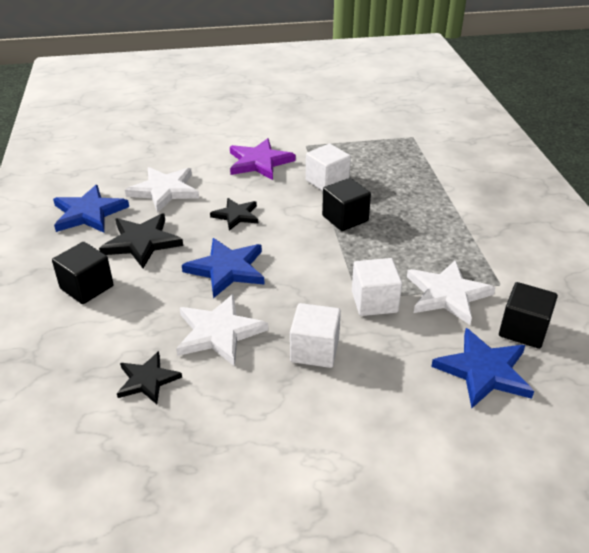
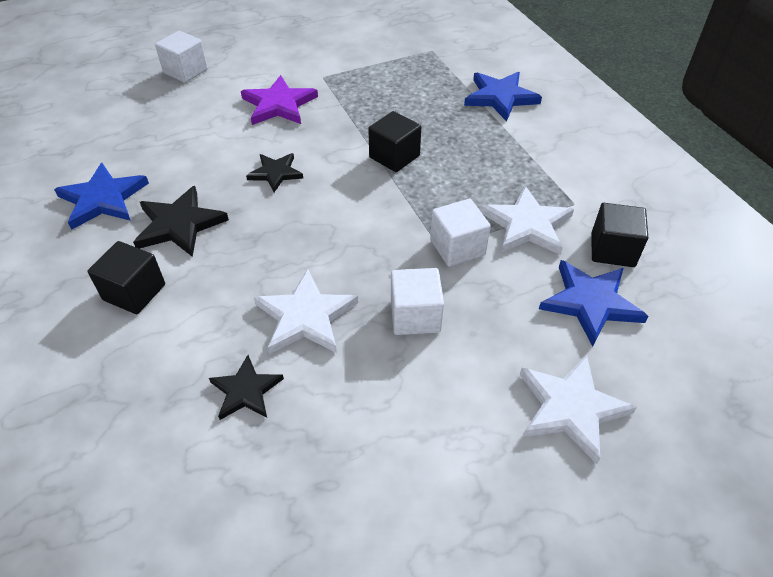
camera: 15 degrees left, 10 degrees up
(164, 191) = (183, 156): white star -> white star (570, 408)
(227, 269) = (288, 239): blue star -> blue star (500, 97)
(327, 181) = (360, 116): white cube -> white cube (185, 71)

